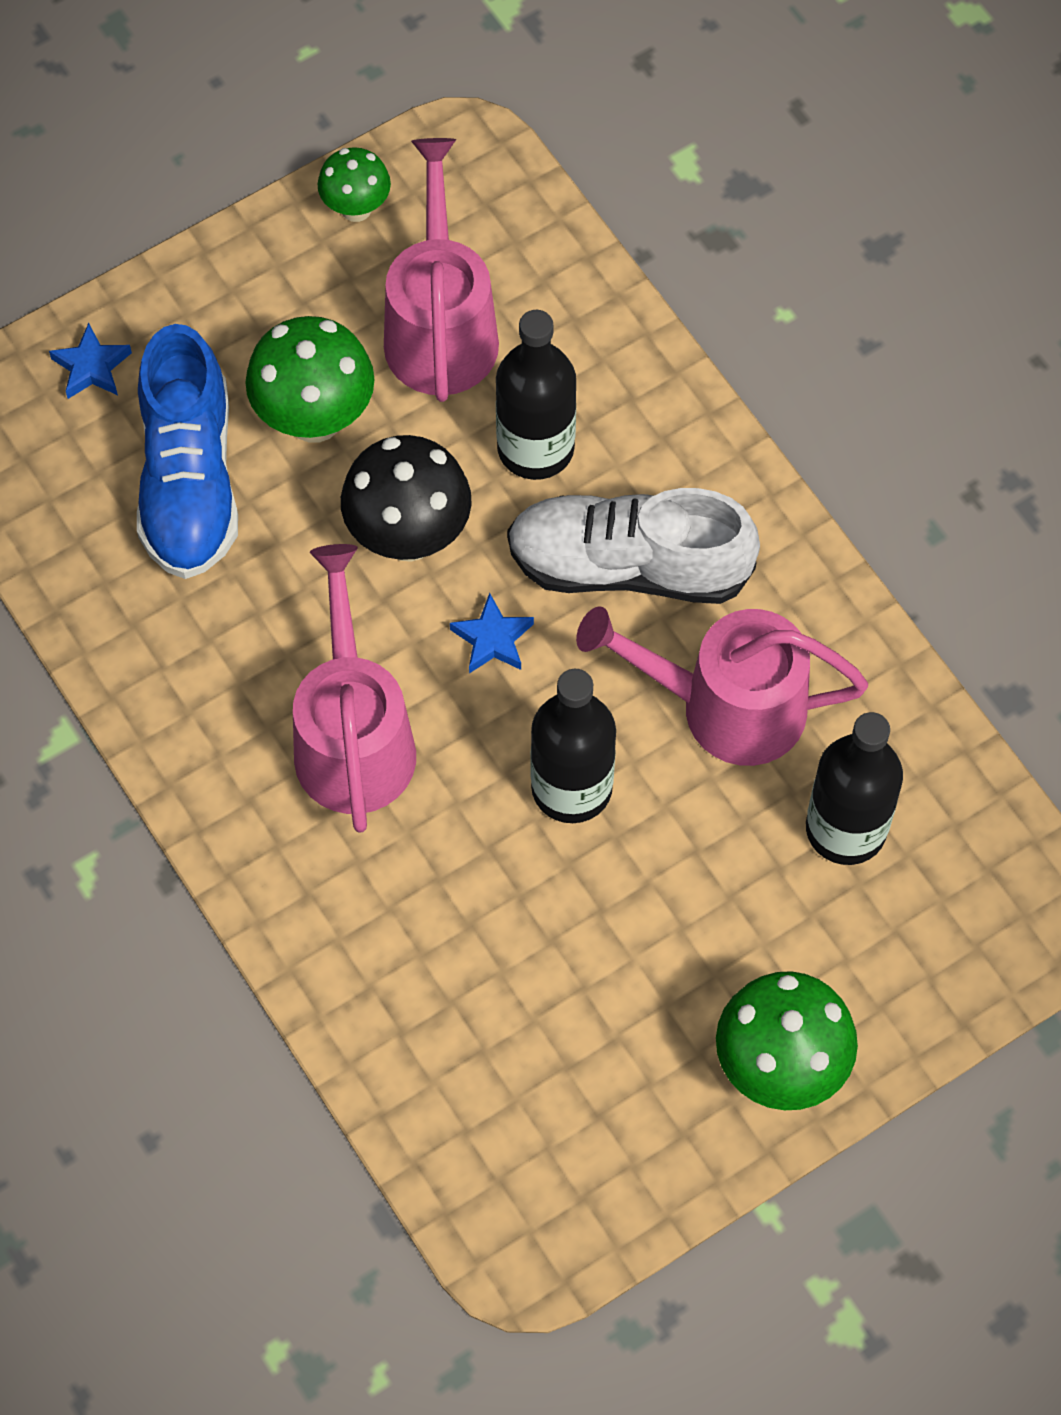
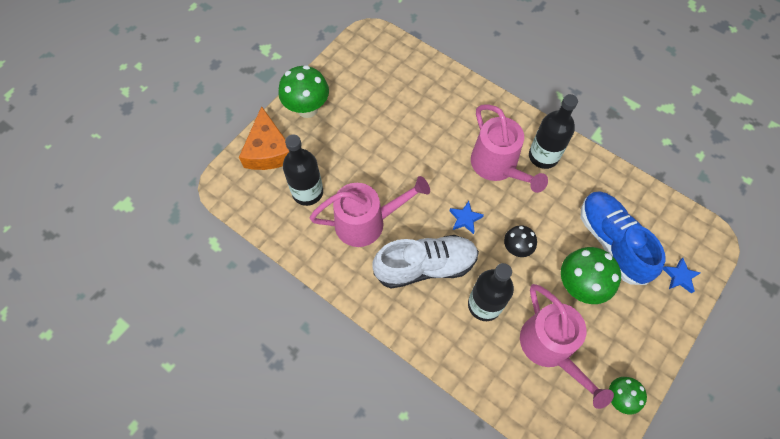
camera: 160 degrees right, 0 degrees up
(408, 536) = (516, 248): black mushroom -> black mushroom, size x0.59
(571, 787) = (412, 174): black bottle -> black bottle (543, 156)
(916, 977) = (268, 150): none -> orange cheese

